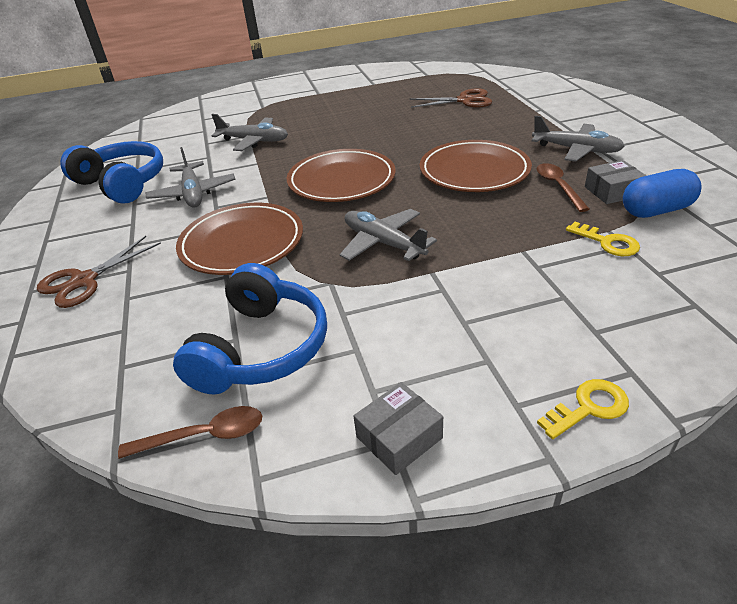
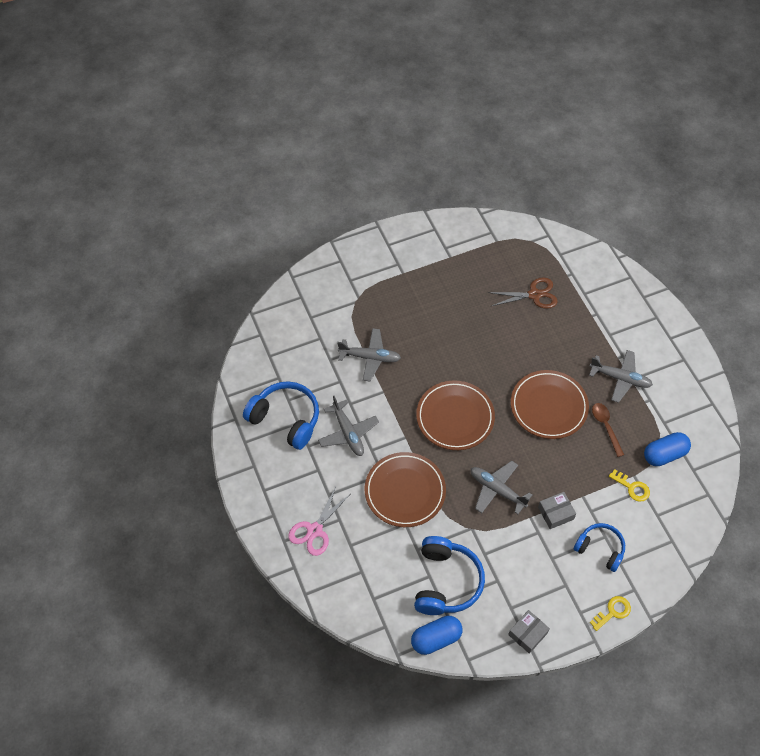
camera: 10 degrees left, 20 degrees up
(84, 281) = (315, 530): brown scissors -> pink scissors
(205, 435) = (436, 639): brown spoon -> blue capsule
(556, 312) = (600, 549): none -> blue headphones
(612, 191) = (640, 433): grey box -> grey box (555, 513)

